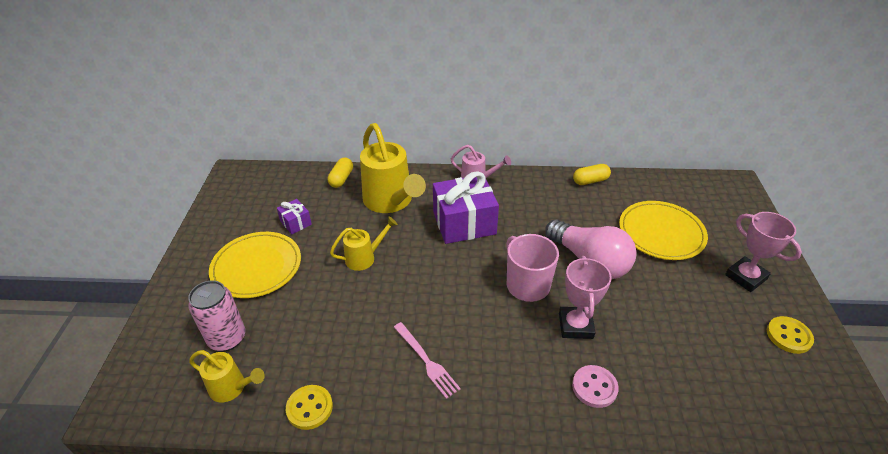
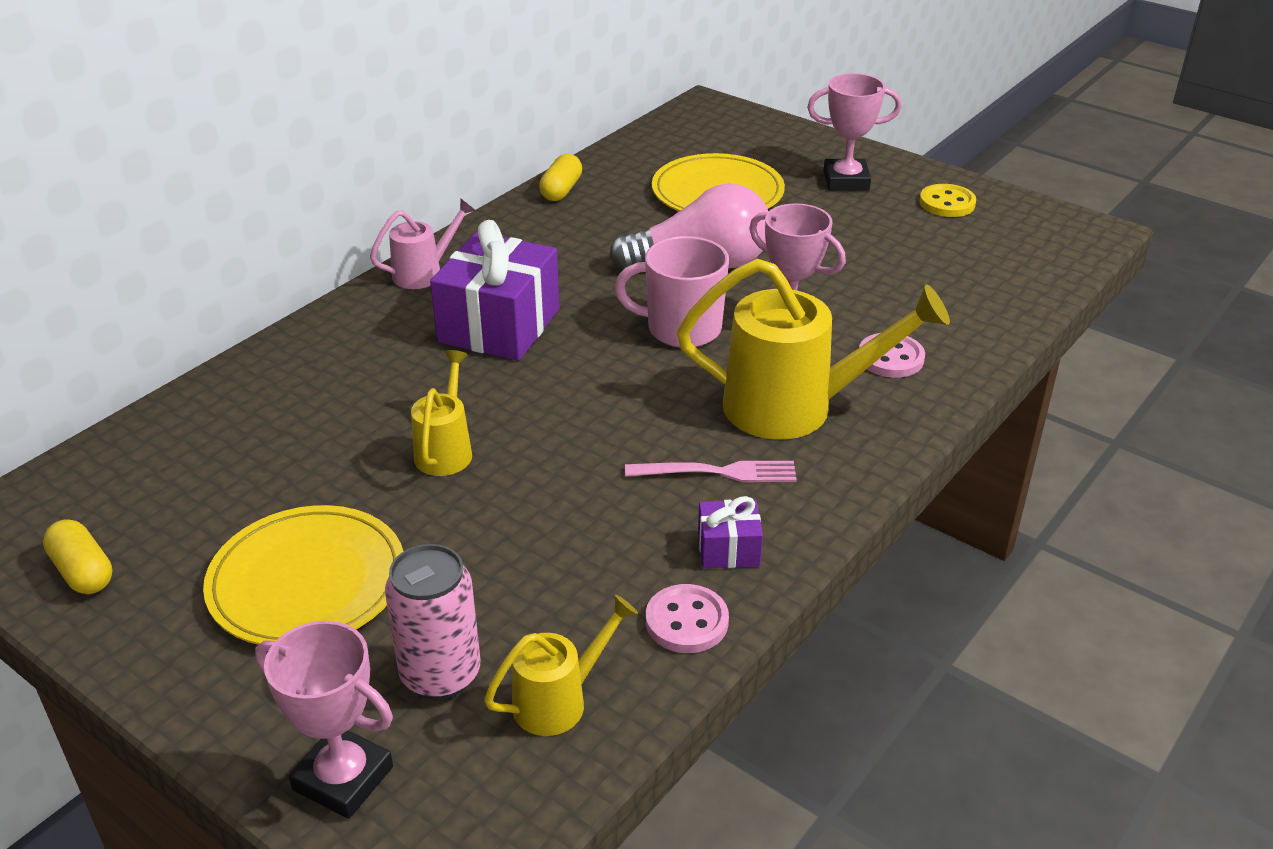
camera: 55 degrees left, 5 degrees down
(156, 343) = (343, 778): none -> pink trophy
(296, 223) = (255, 495): purple gift -> purple gift (728, 549)
(309, 408) = (686, 621): yellow button -> pink button
(341, 179) = (215, 401): yellow capsule -> yellow capsule (83, 572)
(391, 201) = (353, 372): yellow watering can -> yellow watering can (794, 407)

